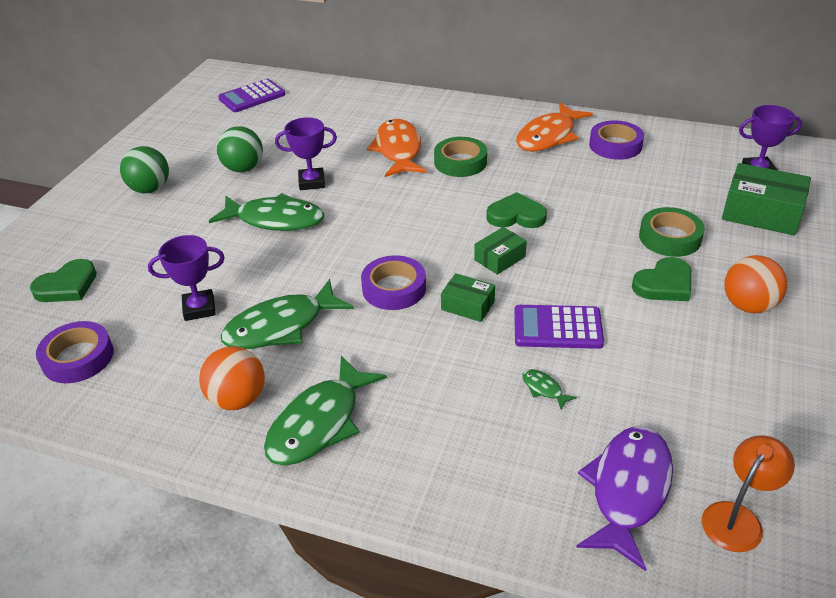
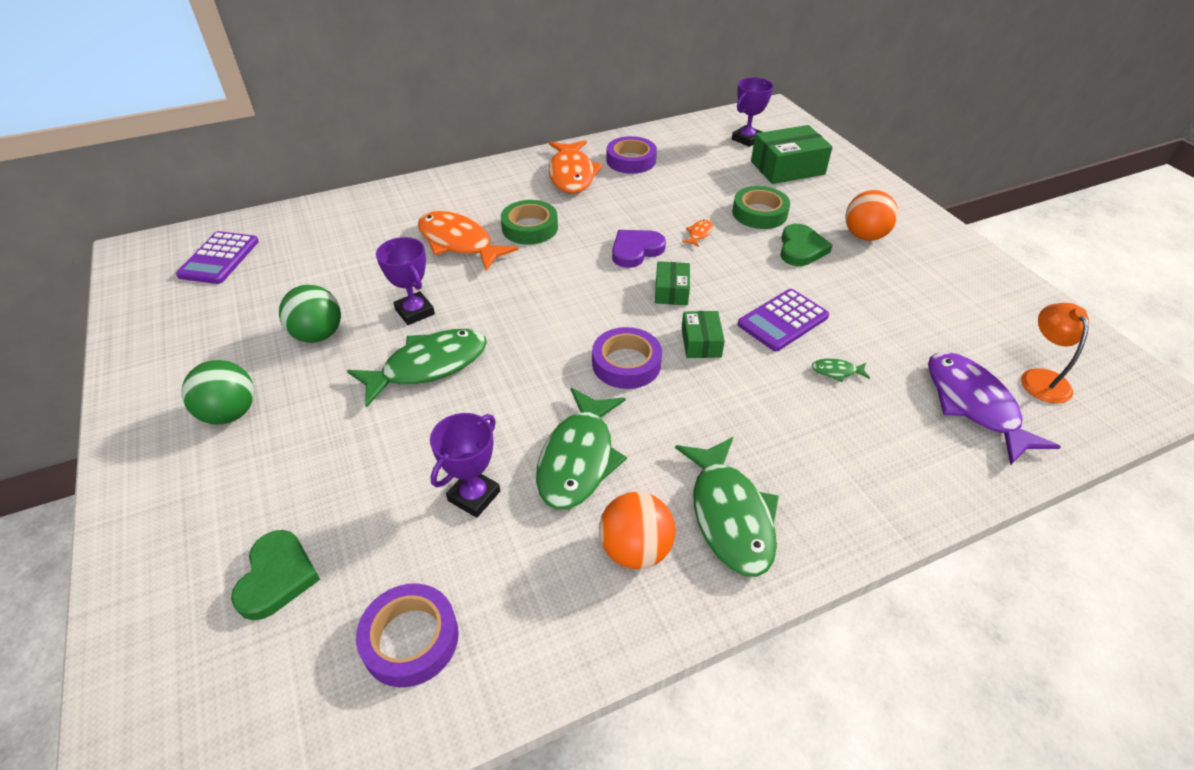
camera: 45 degrees left, 5 degrees up
(312, 182) = (415, 312): purple trophy -> purple trophy turned 75 degrees counterclockwise
(468, 305) = (701, 342): green box -> green box turned 75 degrees counterclockwise
(516, 215) = (636, 250): green heart -> purple heart
(587, 228) = (699, 234): none -> orange fish

